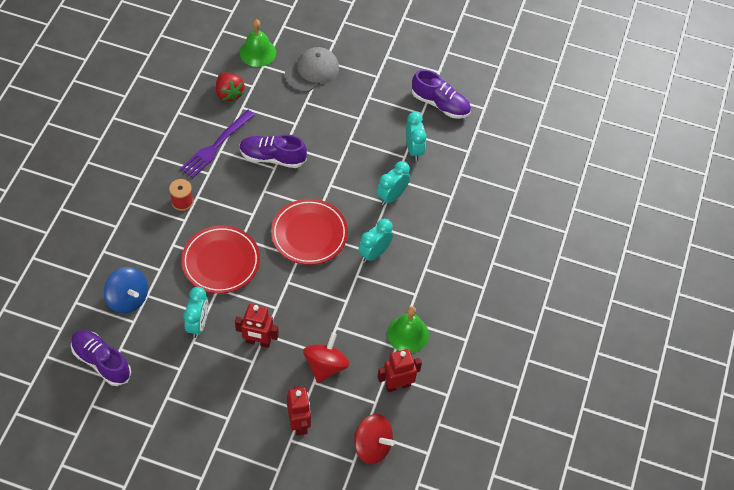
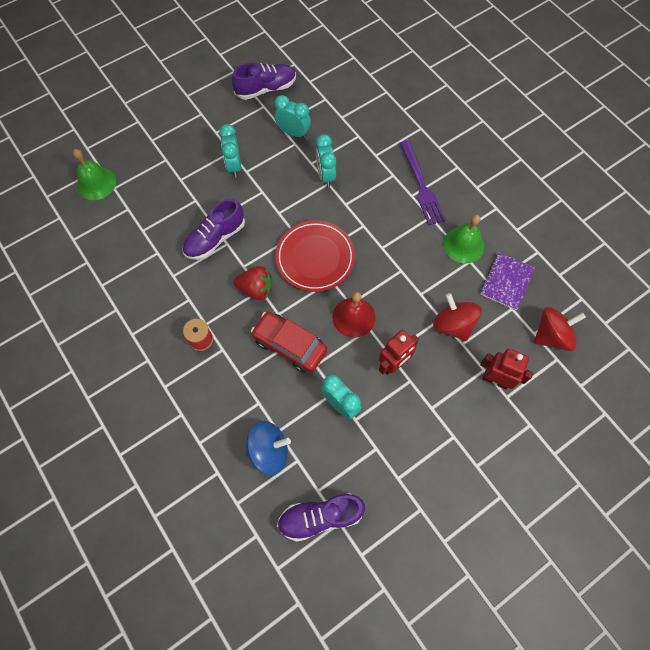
camera: 50 degrees left, 10 degrees up
(215, 146) = (165, 276): purple fork -> purple fork (421, 186)
(221, 262) = (289, 345): red plate -> red car
(229, 94) = (119, 231): red strawberry -> red strawberry (256, 289)
(278, 291) = (353, 317): none -> red bell
(312, 71) = (153, 155): grey cap -> none
(374, 253) = (370, 221): turquoise clock -> turquoise clock (234, 166)
(397, 385) = (506, 282): red robot -> purple notebook

